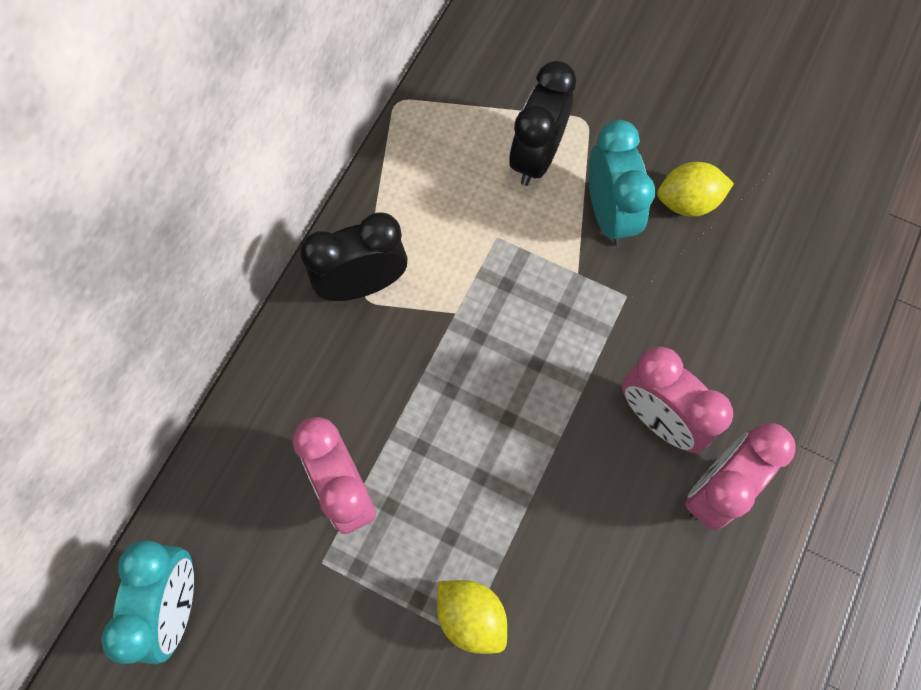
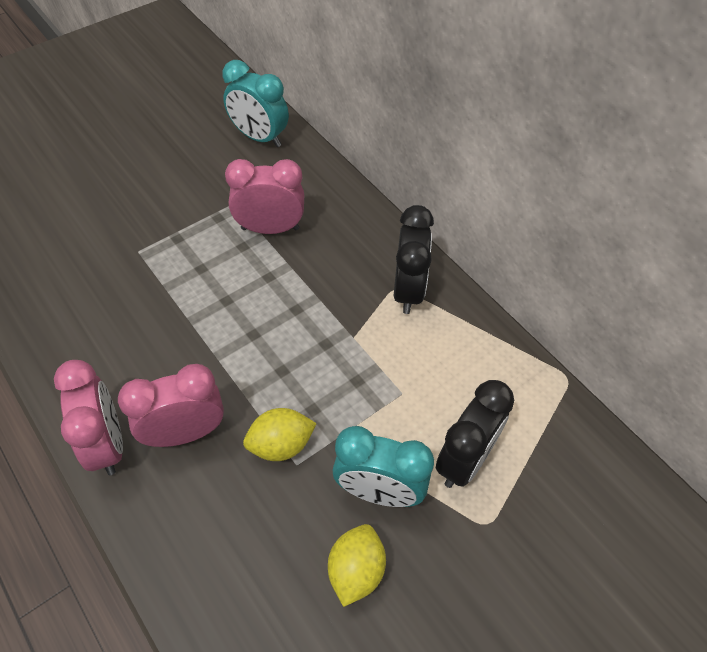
camera: 115 degrees right, 15 degrees down
(471, 616) = (147, 259): yellow lemon -> yellow lemon (281, 445)
(536, 157) = (465, 460): black clock -> black clock turned 75 degrees clockwise

